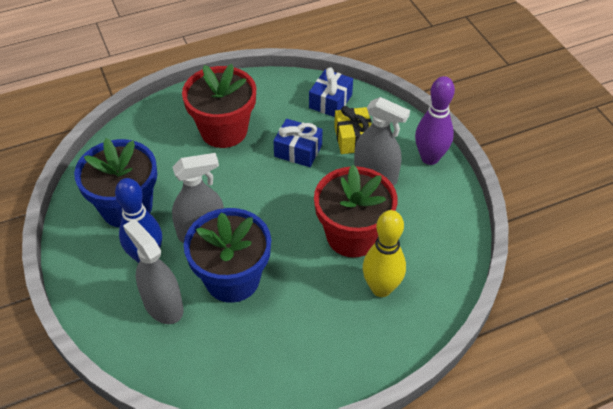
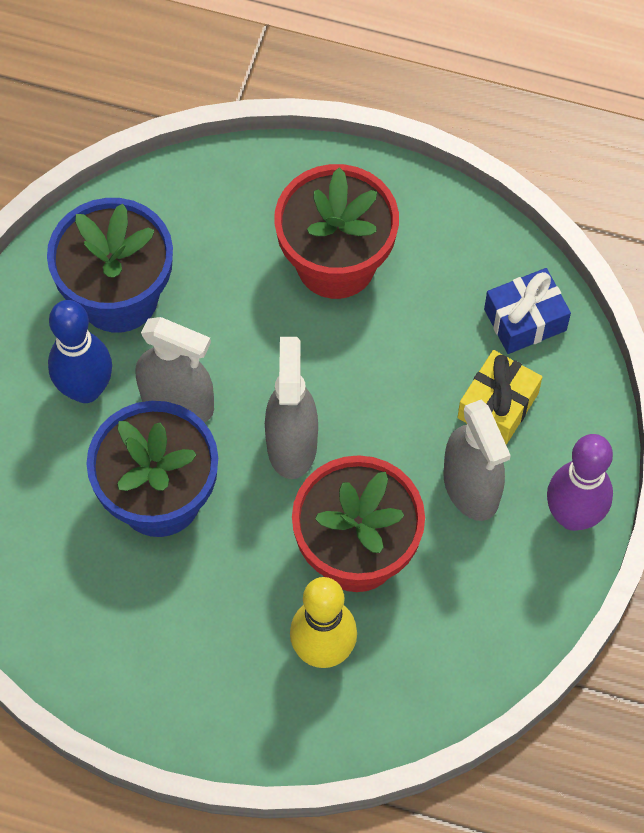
camera: 40 degrees right, 15 degrees up
(163, 305) = (53, 471): grey spray bottle -> grey spray bottle (292, 444)
(298, 151) = (405, 370): blue gift -> none

